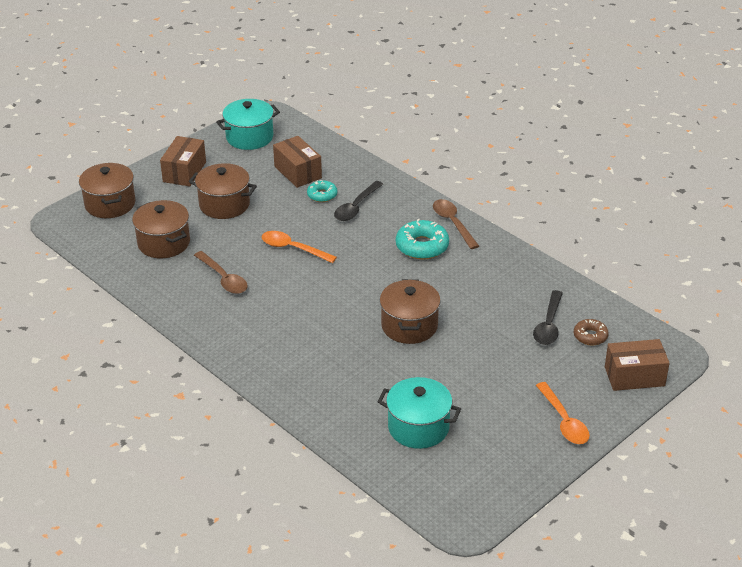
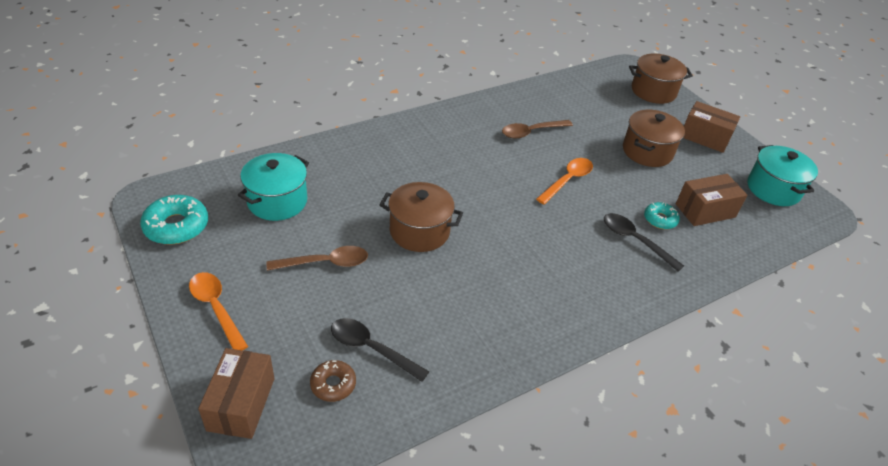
camera: 100 degrees right, 5 degrees up
(164, 243) = (591, 109): brown pot -> none
(422, 246) = (551, 276): turquoise donut -> turquoise donut (176, 226)
(453, 223) = (592, 317): brown spoon -> brown spoon (325, 263)
(564, 421) = (216, 308): orange spoon -> orange spoon turned 60 degrees clockwise

